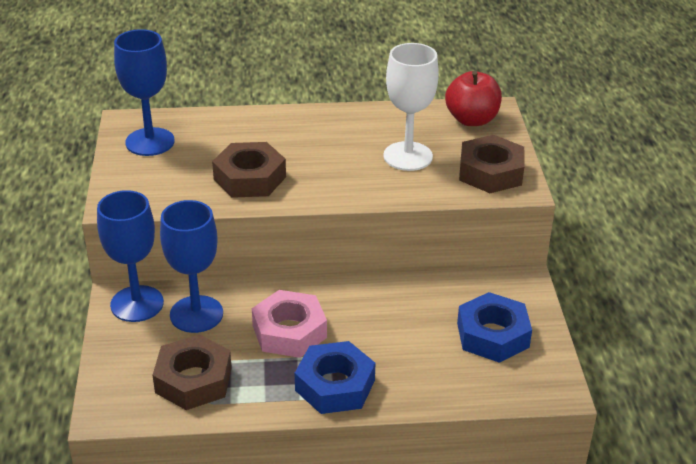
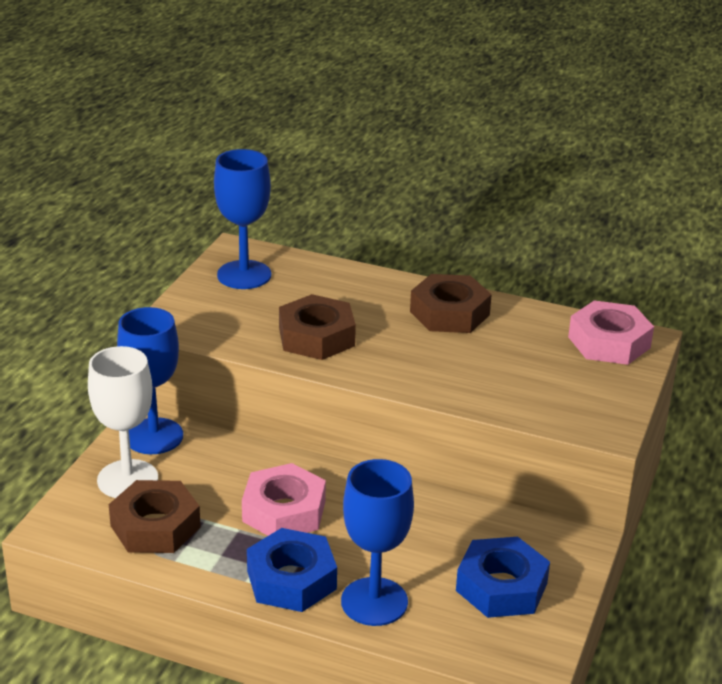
camera: 25 degrees right, 5 degrees down
(196, 314) = (204, 464): blue goblet -> blue goblet (374, 602)
(408, 156) = (504, 361): white goblet -> white goblet (127, 479)
(472, 120) = (609, 342): red apple -> pink nut
(490, 172) = (586, 403): brown nut -> brown nut (449, 313)

